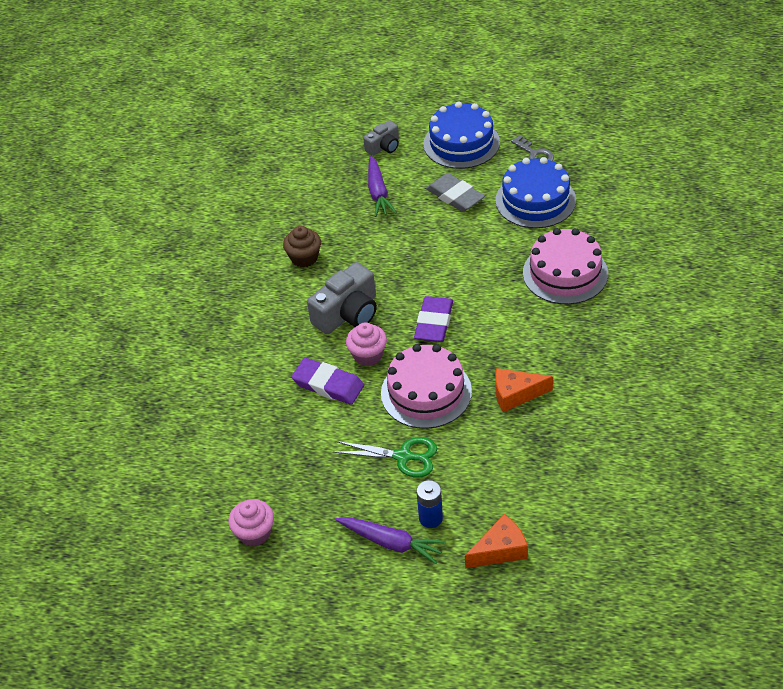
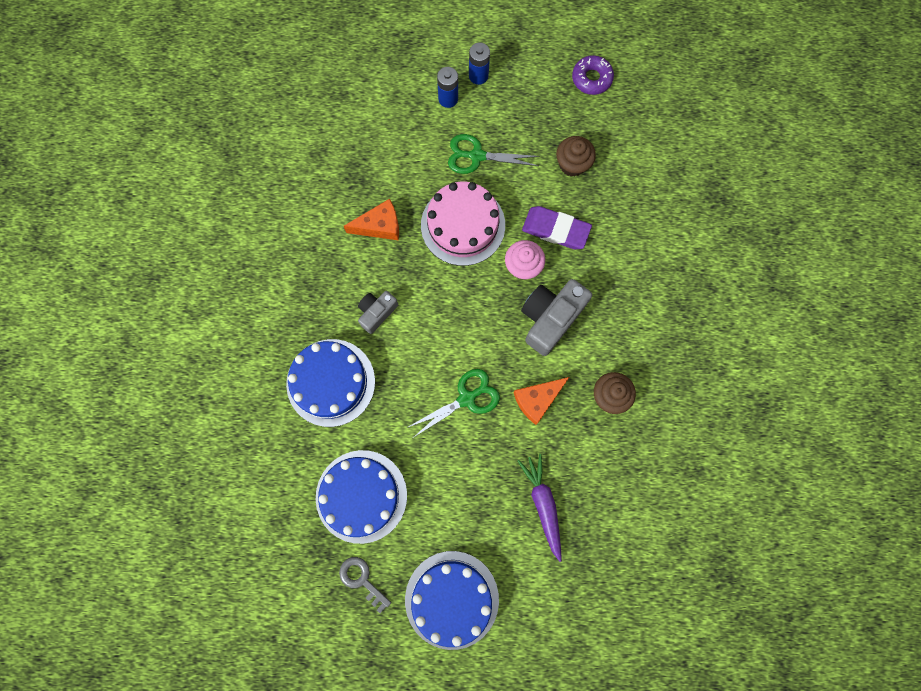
camera: 170 degrees right, 30 degrees up
(254, 533) = (591, 78): pink cupcake -> purple donut
(297, 444) = (572, 164): none -> brown cupcake
(384, 147) = (547, 590): grey camera -> grey camera (377, 312)
(391, 543) = (478, 76): purple carrot -> blue battery
(434, 323) = (462, 309): purple eraser -> none
(436, 259) = (466, 398): none -> green scissors
(455, 196) = (453, 500): grey eraser -> none
(500, 550) = (390, 74): orange cheese -> orange cheese (537, 399)
(565, 273) = (331, 382): pink cake -> blue cake

